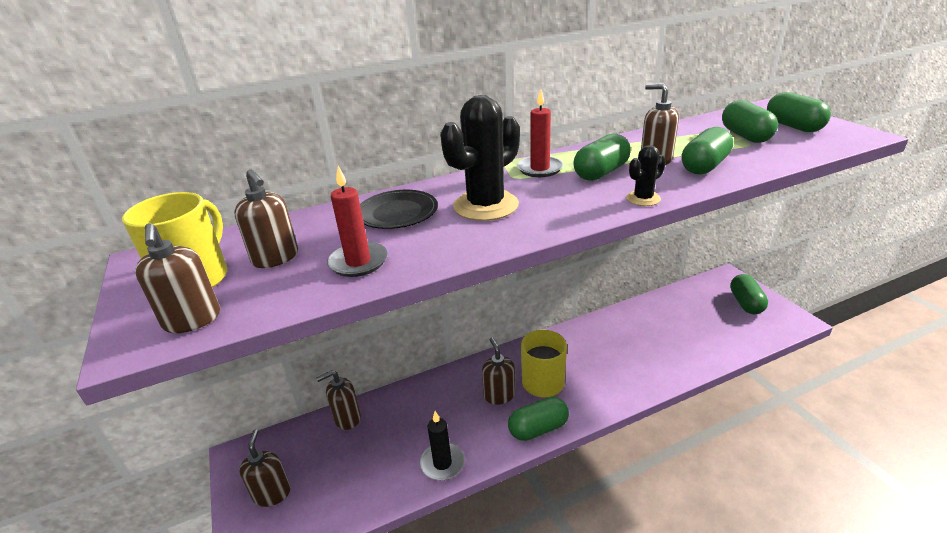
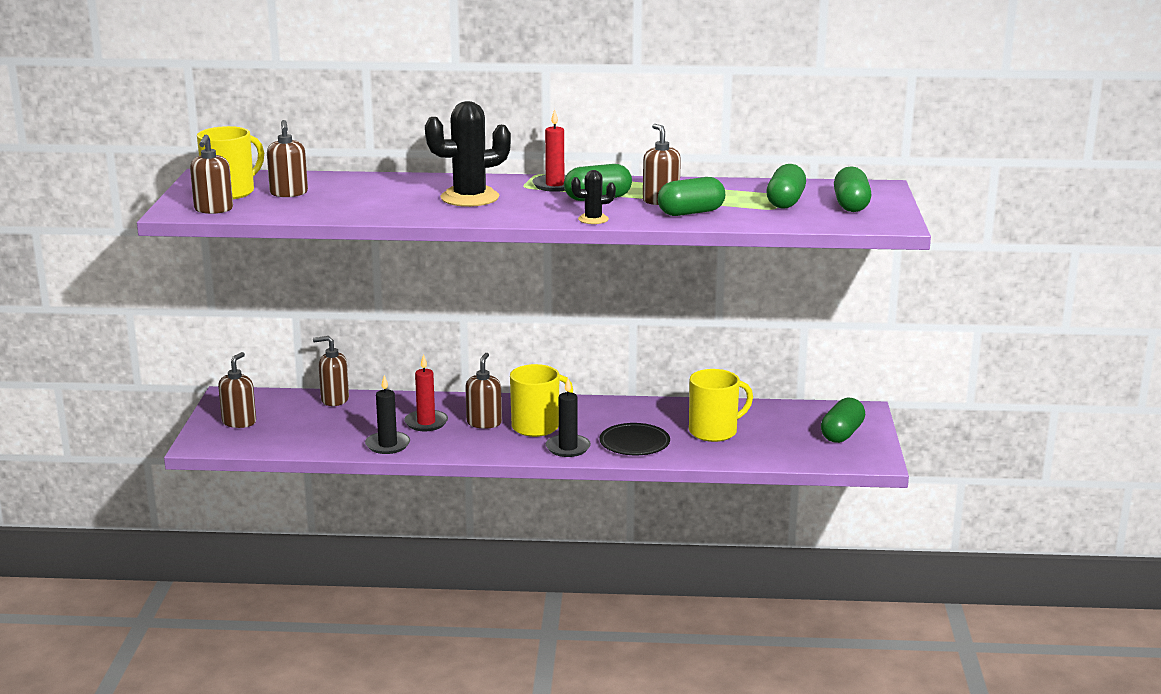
camera: 25 degrees right, 10 degrees down
(358, 262) = (338, 206): red candle -> red candle (426, 423)
(397, 212) = (400, 187): black plate -> black plate (634, 443)
(538, 428) = (493, 450): green capsule -> none
(592, 398) = (568, 448): none -> black candle
(669, 334) = (714, 431): none -> yellow mug

